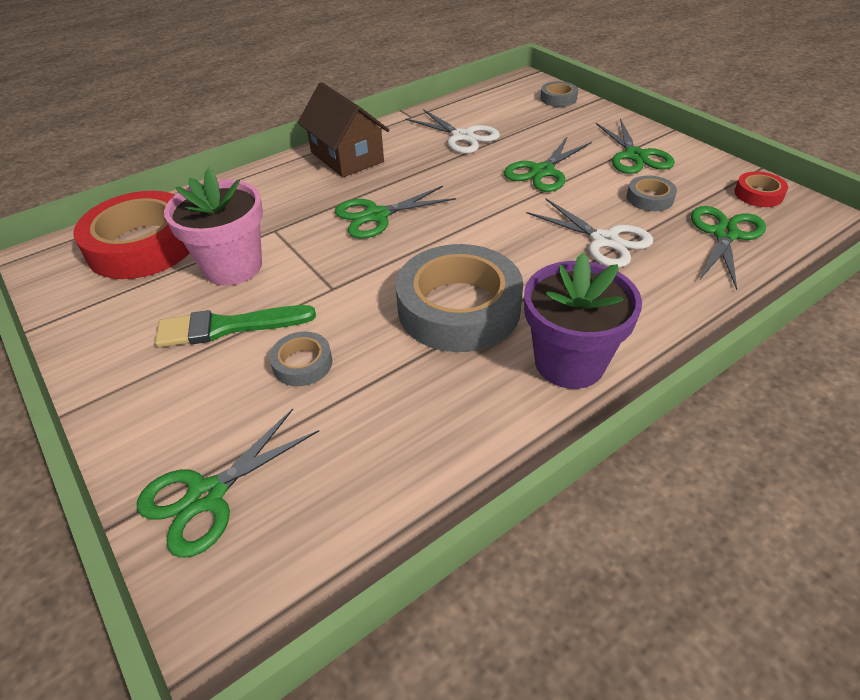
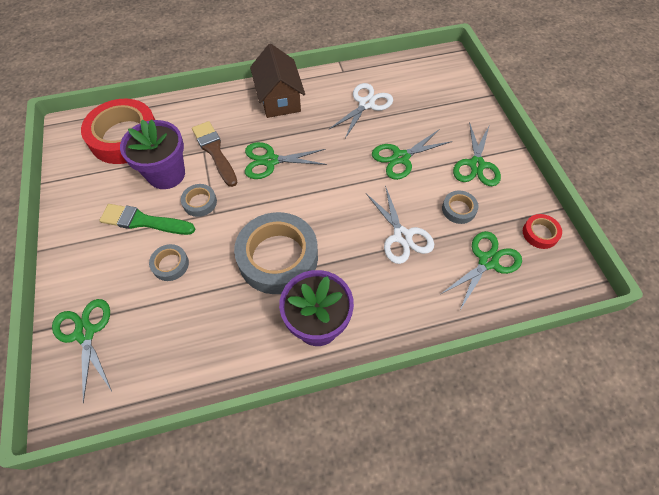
camera: 20 degrees right, 15 degrees up
(207, 496) = (85, 333): green scissors -> green scissors turned 90 degrees clockwise
(233, 267) = (166, 174): pink flower pot -> purple flower pot
(291, 226) = (215, 151): none -> brown brush
(462, 137) = (366, 104): white scissors -> white scissors turned 120 degrees counterclockwise
(558, 98) = (459, 85): grey tape -> grey tape (200, 202)

